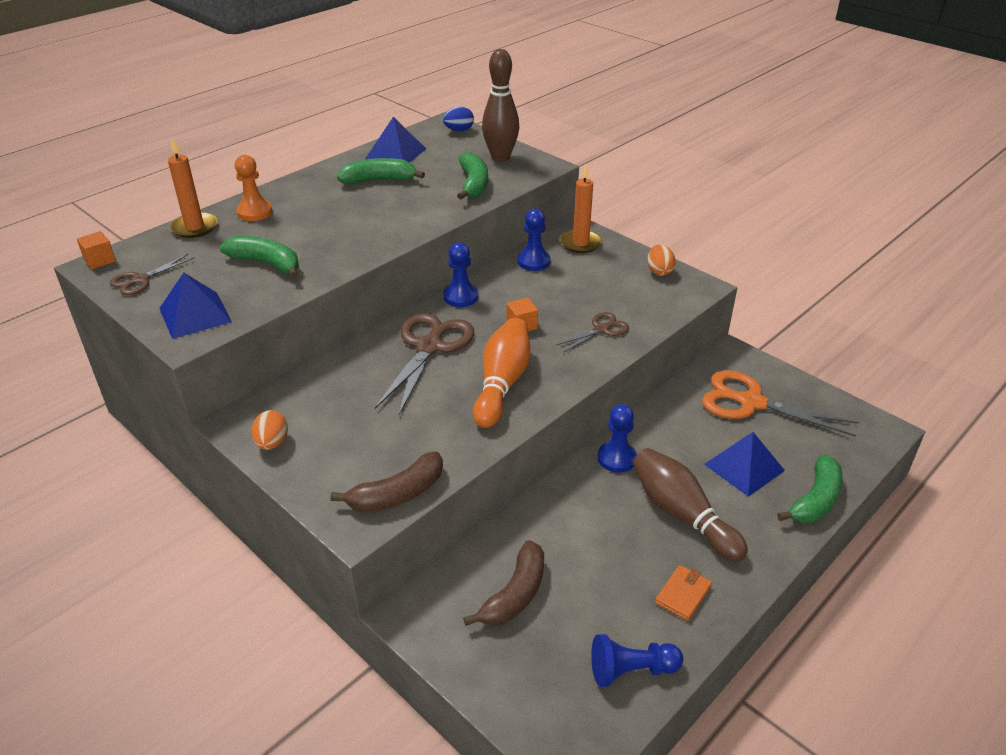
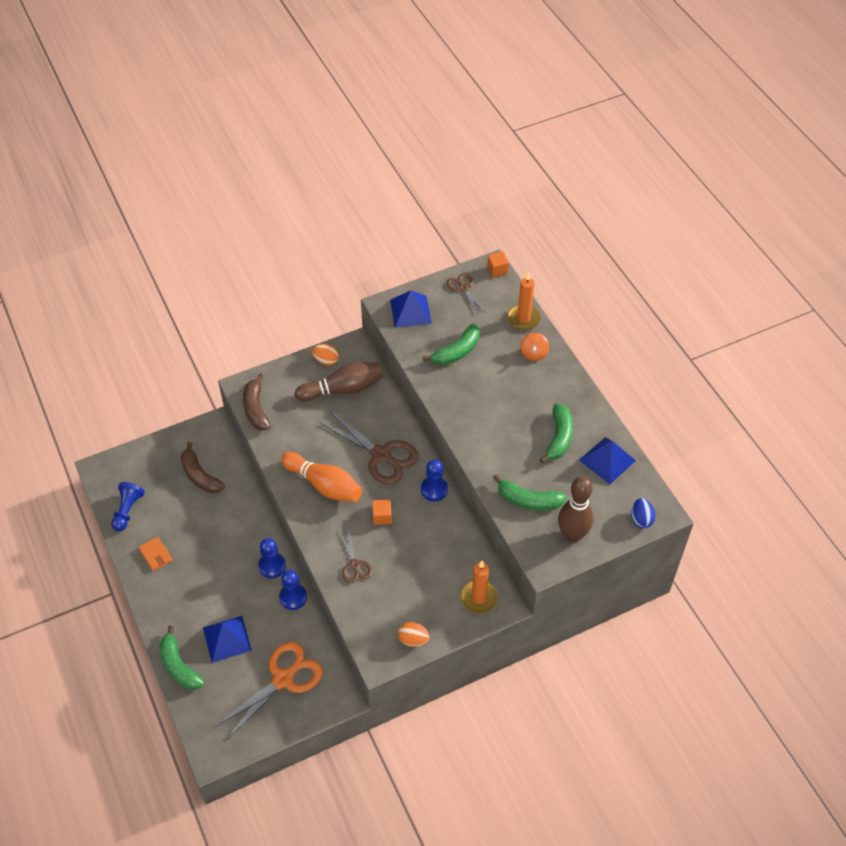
camera: 110 degrees right, 15 degrees up
(254, 212) = (534, 353): orange pawn -> orange spinning top
(533, 261) = (464, 553): blue pawn -> blue pawn (293, 597)
(682, 514) = (208, 581): brown bowling pin -> brown bowling pin (343, 389)

